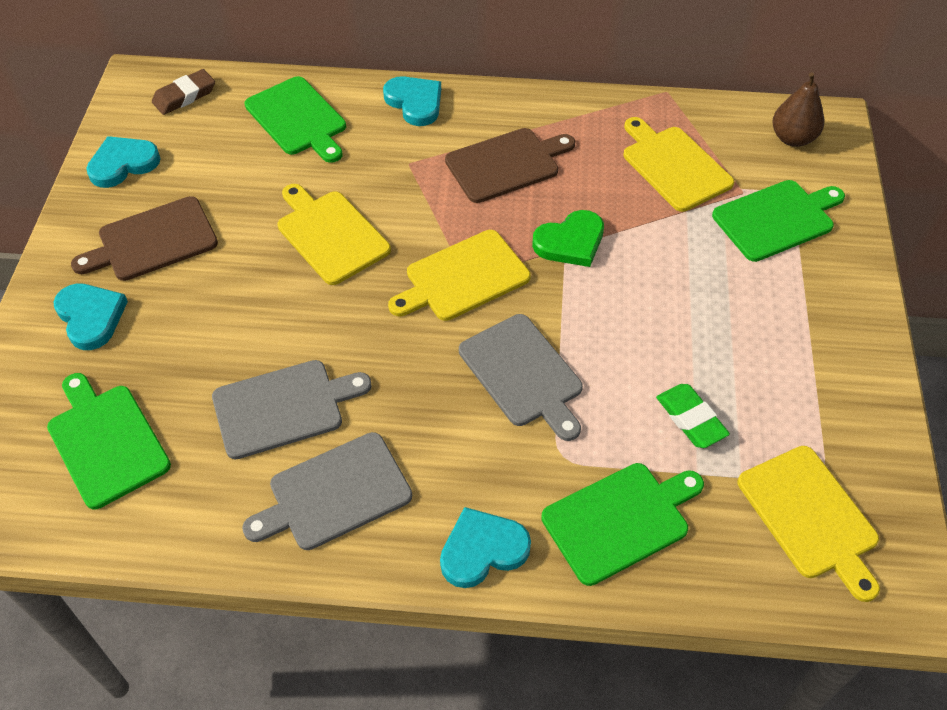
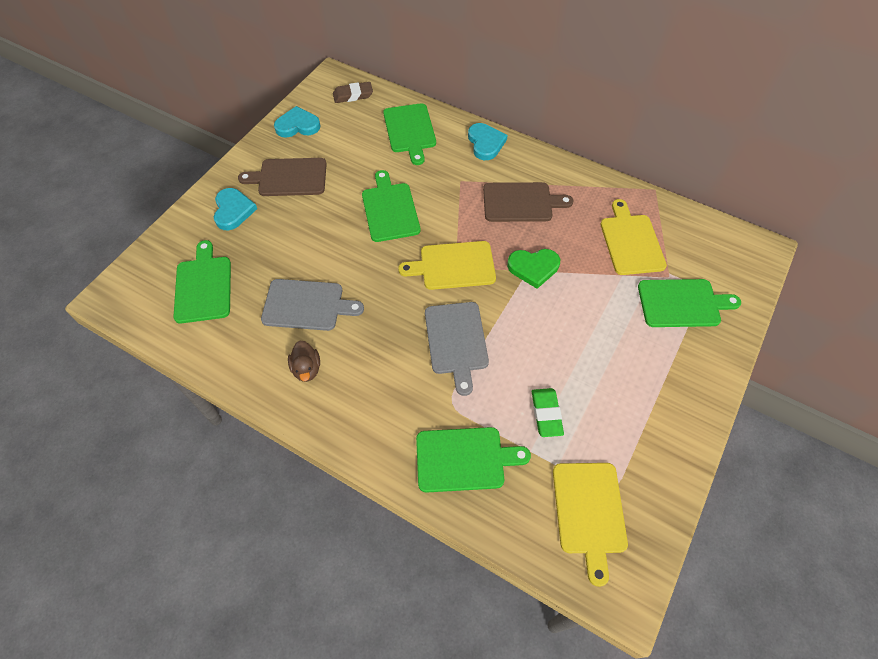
camera: 25 degrees right, 5 degrees up
(330, 234) = (390, 209): yellow cutting board -> green cutting board
(334, 493) = (306, 369): grey cutting board -> brown duck
(482, 550) = (371, 440): turquoise heart -> none
(792, 138) = (726, 251): brown pear -> none

